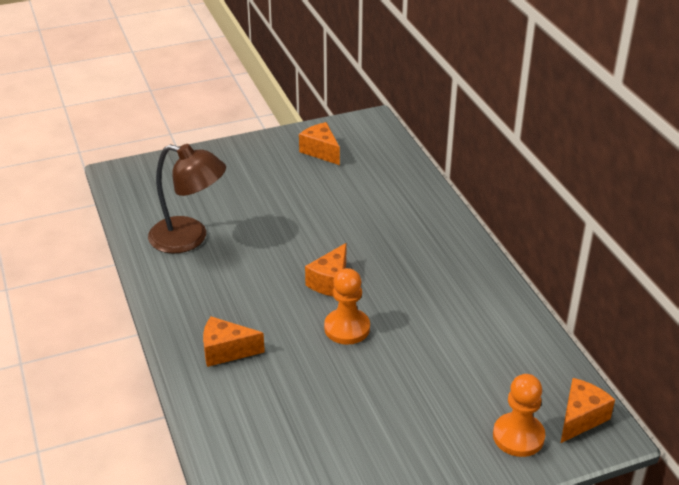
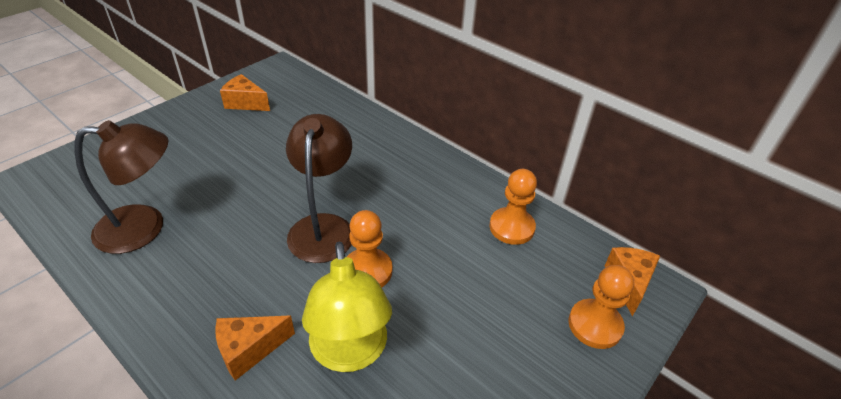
camera: 30 degrees left, 5 degrees up
(298, 380) = (350, 353): none -> yellow lamp
(330, 282) = (323, 227): orange cheese -> brown lamp
(502, 337) = (511, 227): none -> orange pawn

